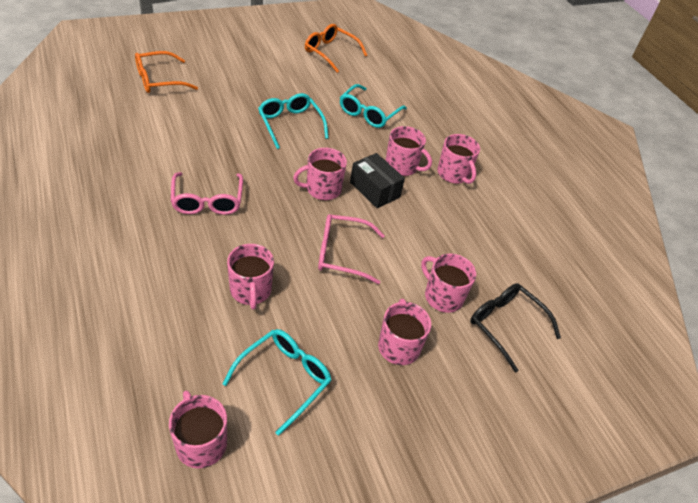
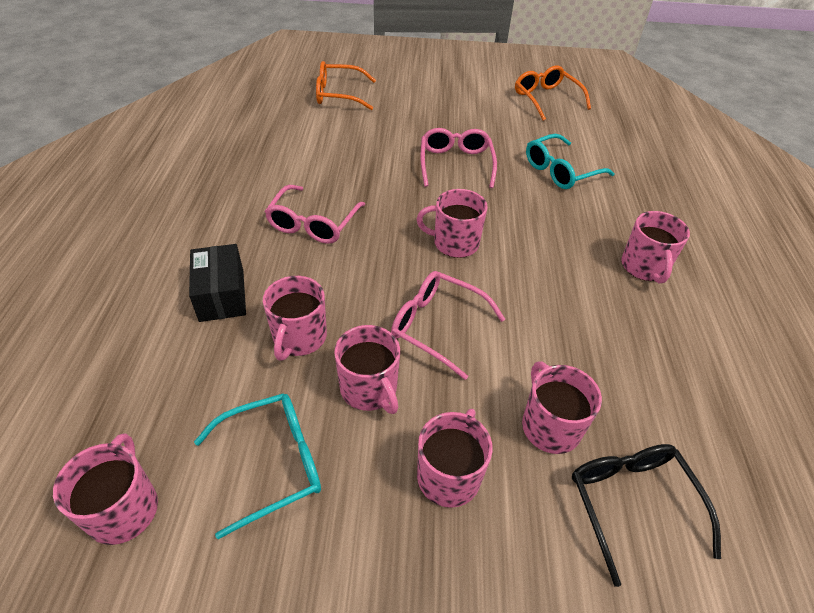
camera: 30 degrees right, 0 degrees up
(290, 124) = (456, 164): turquoise glasses -> pink glasses
(374, 190) = (522, 260): black box -> black box (222, 295)
(402, 166) = (574, 241): pink mug -> pink mug (369, 389)

